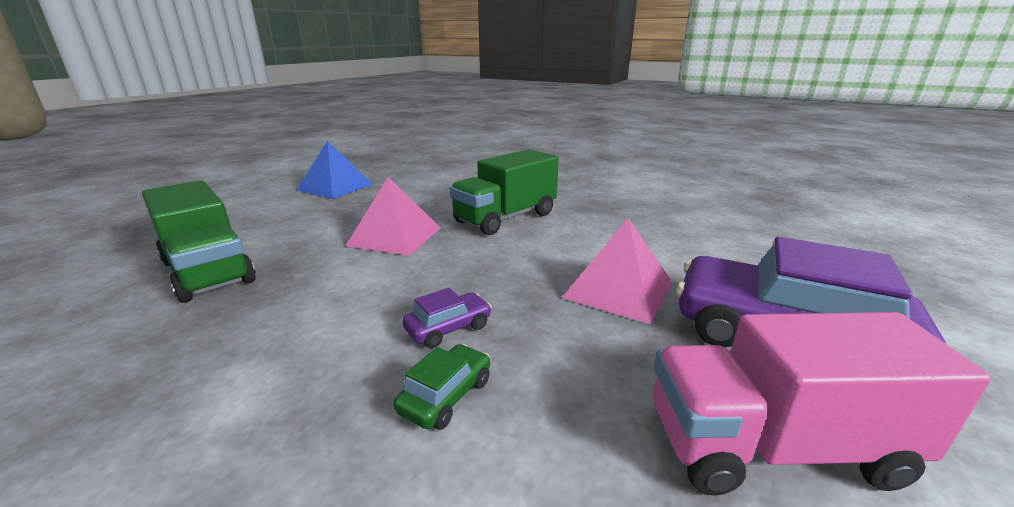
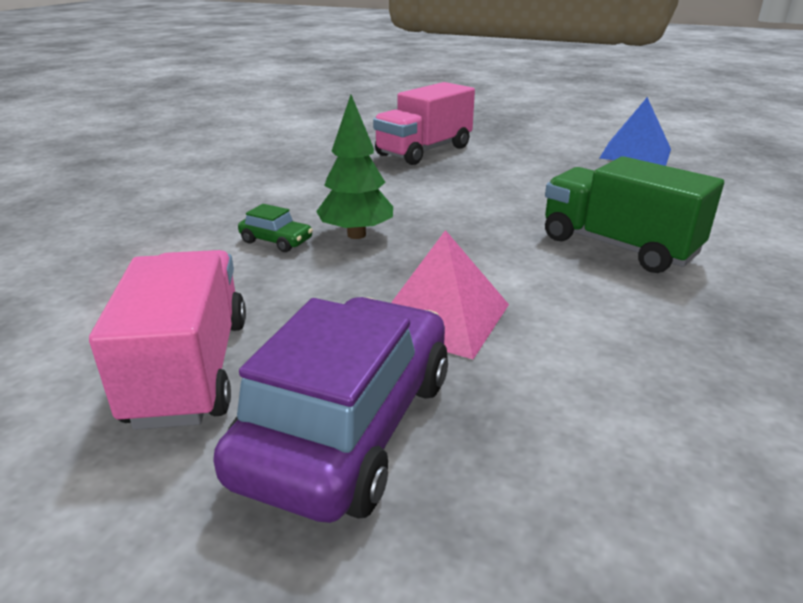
camera: 85 degrees right, 5 degrees up
(208, 272) = (424, 151): green truck -> pink truck
(395, 236) = (521, 196): pink pyramid -> none
(448, 328) = (356, 235): purple car -> green tree

